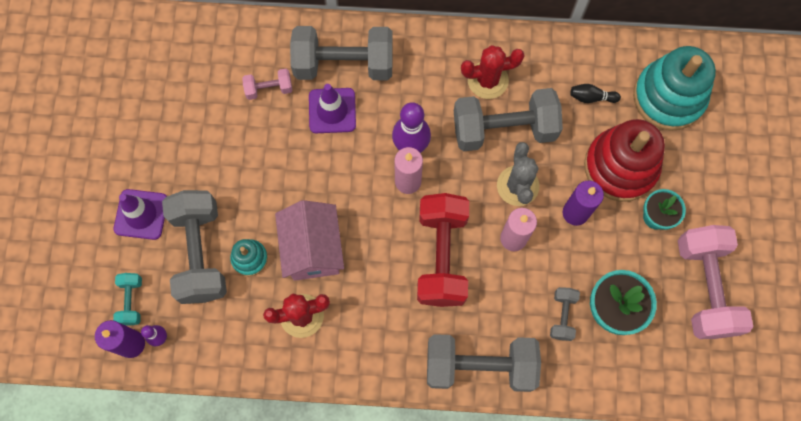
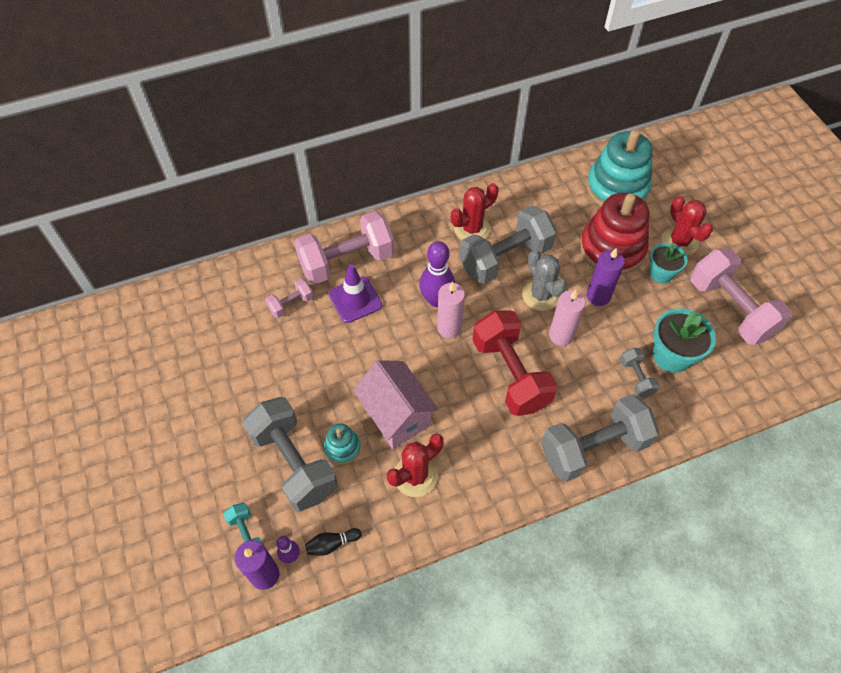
camera: 25 degrees left, 15 degrees down
(141, 214) = (221, 453): purple traffic cone -> none
(344, 64) = (347, 261): grey dumbbell -> pink dumbbell
(591, 97) = (559, 210): black bowling pin -> black bowling pin (332, 544)
(698, 189) = (679, 241): none -> red cactus

